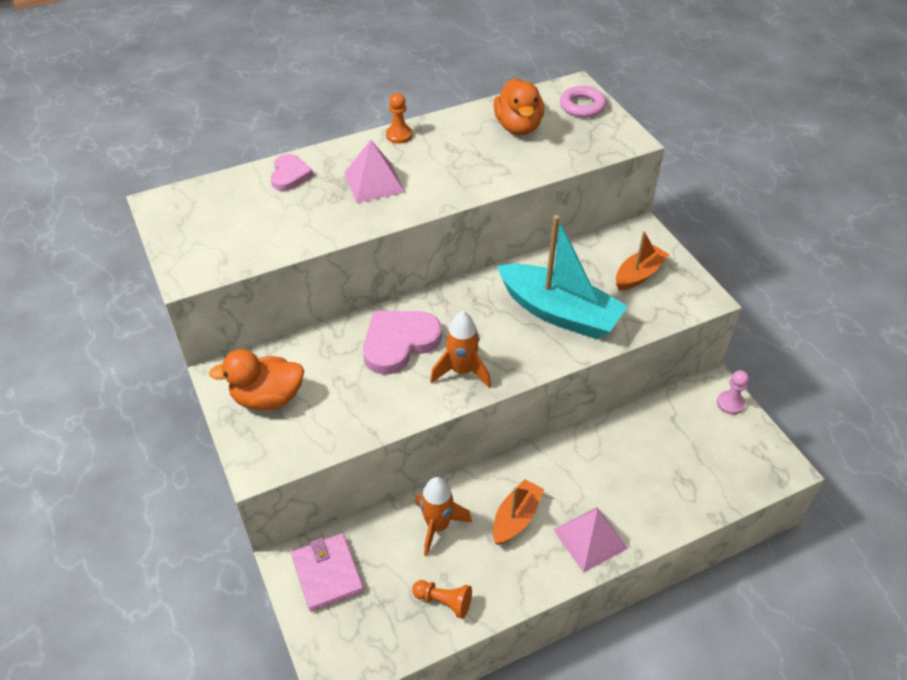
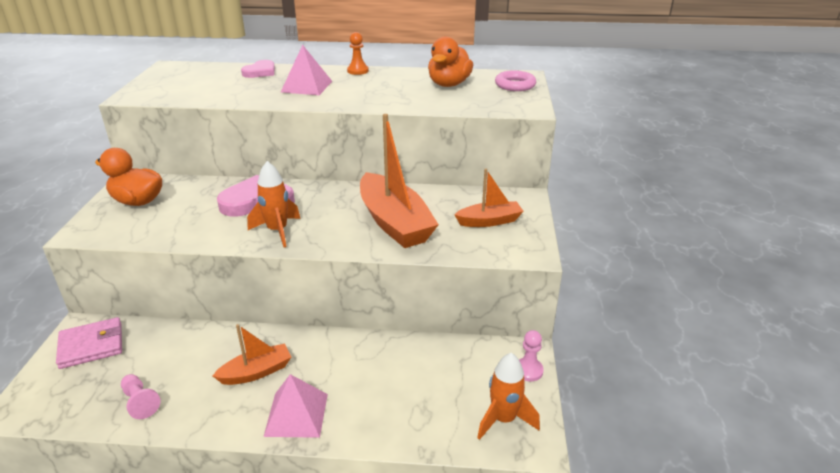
camera: 30 degrees right, 15 degrees down
(327, 574) = (91, 345): pink wallet -> pink wallet turned 60 degrees clockwise
(438, 526) = (196, 351): orange rocket -> orange rocket (504, 419)
(444, 601) = (140, 402): orange pawn -> pink pawn
(559, 312) = (394, 223): turquoise boat -> orange boat

